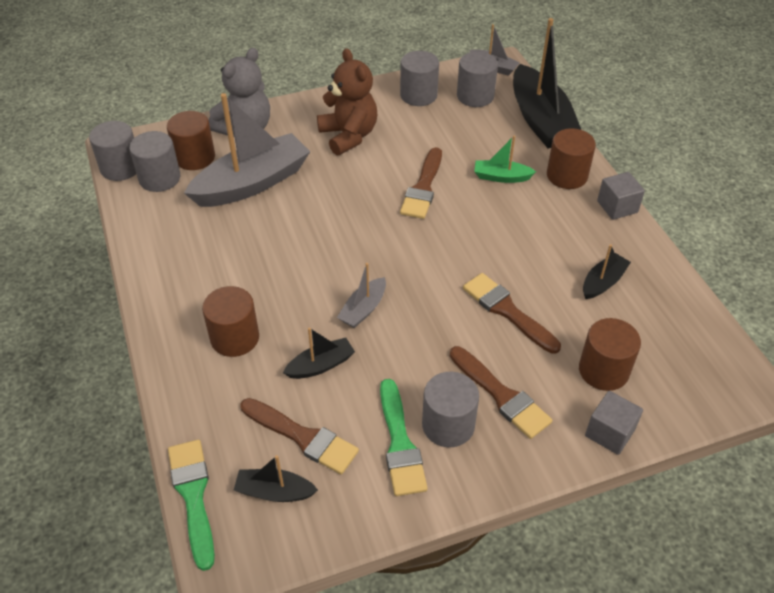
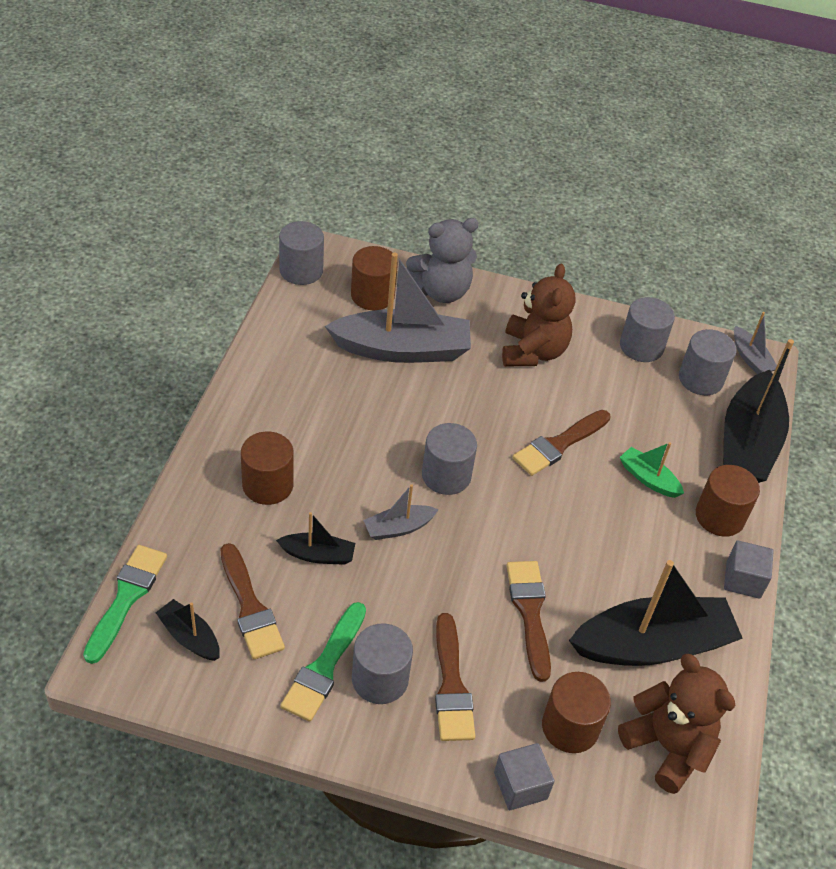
camera: 30 degrees right, 0 degrees up
(159, 178) = (325, 299): grey cylinder -> grey cylinder (446, 475)
(603, 282) = (652, 645): black boat -> black boat, size x2.13
(673, 342) = (667, 747): none -> brown teddy bear

